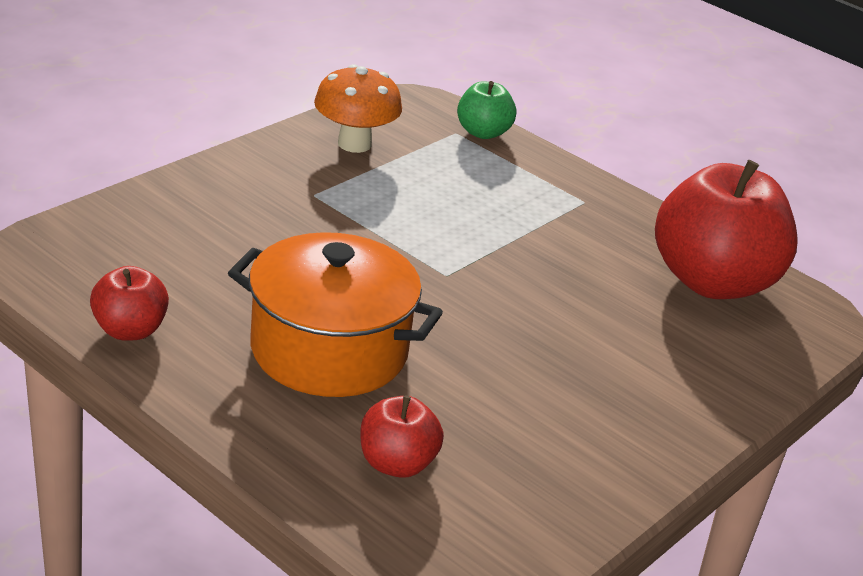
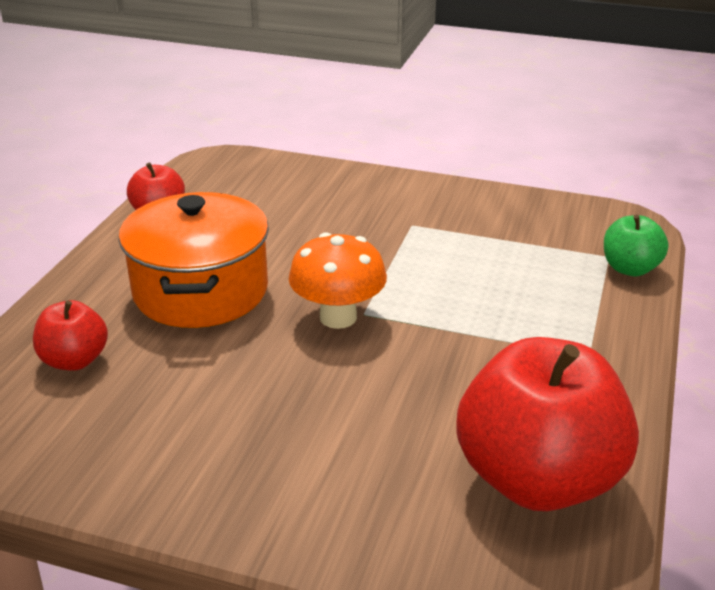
camera: 70 degrees right, 0 degrees up
(354, 144) = (513, 218): orange mushroom -> orange mushroom (338, 317)

